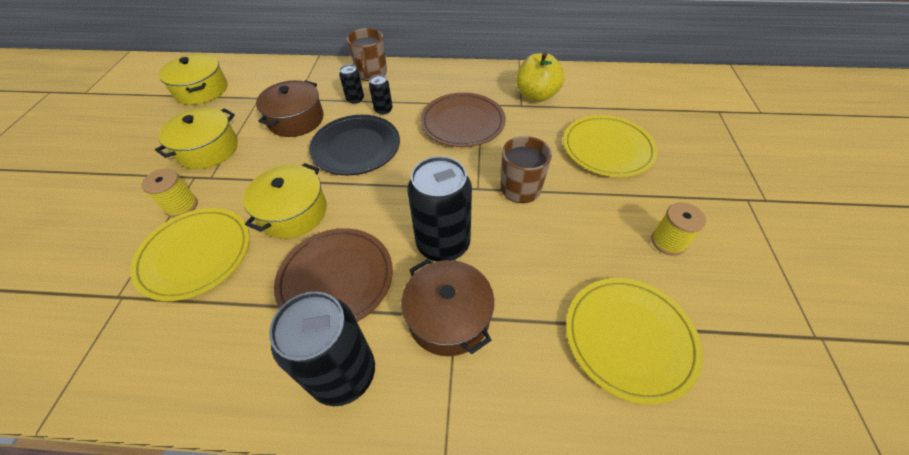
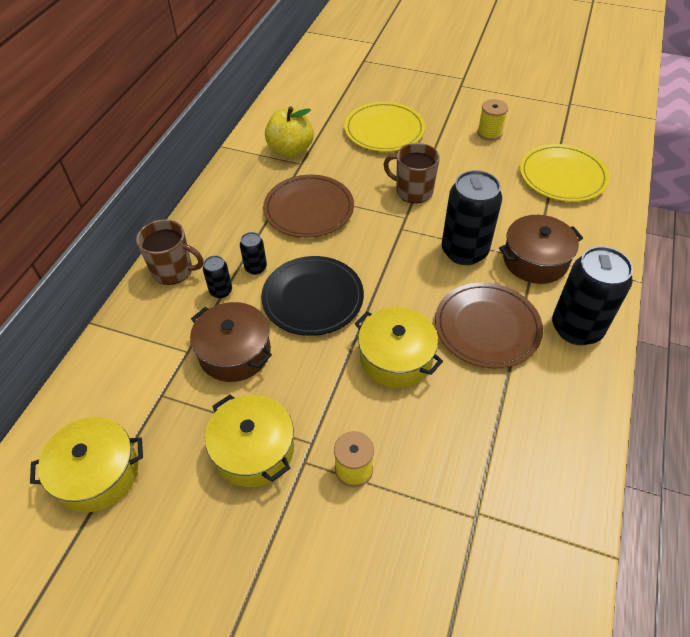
camera: 75 degrees left, 0 degrees up
(195, 255) = (434, 446): yellow plate -> none

